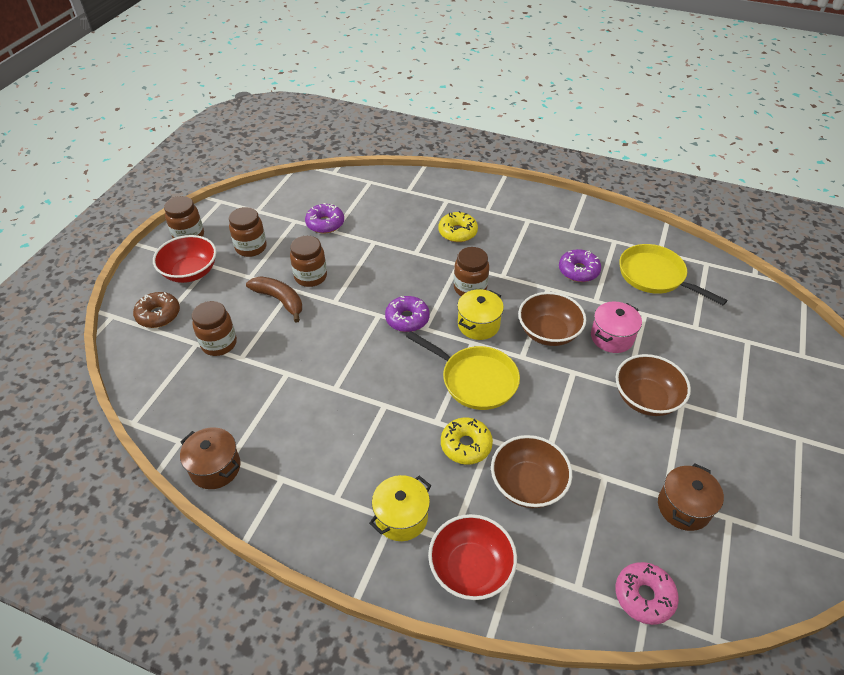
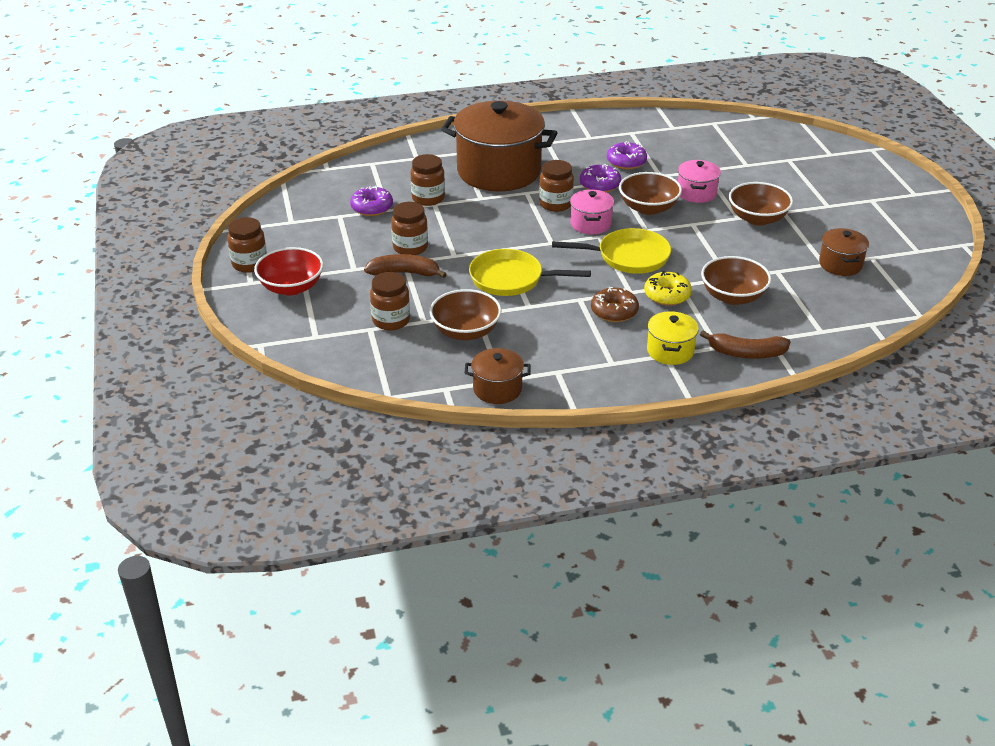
camera: 35 degrees left, 10 degrees down
(158, 315) = (305, 326): brown donut -> brown donut (614, 311)
(251, 247) = (325, 249): brown jar -> brown jar (428, 198)
(259, 387) = (465, 331): none -> brown bowl
(407, 319) = (530, 242): purple donut -> purple donut (600, 185)
(457, 232) = (499, 171): yellow donut -> brown pot
(470, 568) = (746, 353): red bowl -> brown banana
(478, 325) = (590, 224): yellow pot -> pink pot
(644, 596) = (862, 316): pink donut -> none
(655, 276) = (686, 144): yellow pan -> yellow pan (511, 279)

